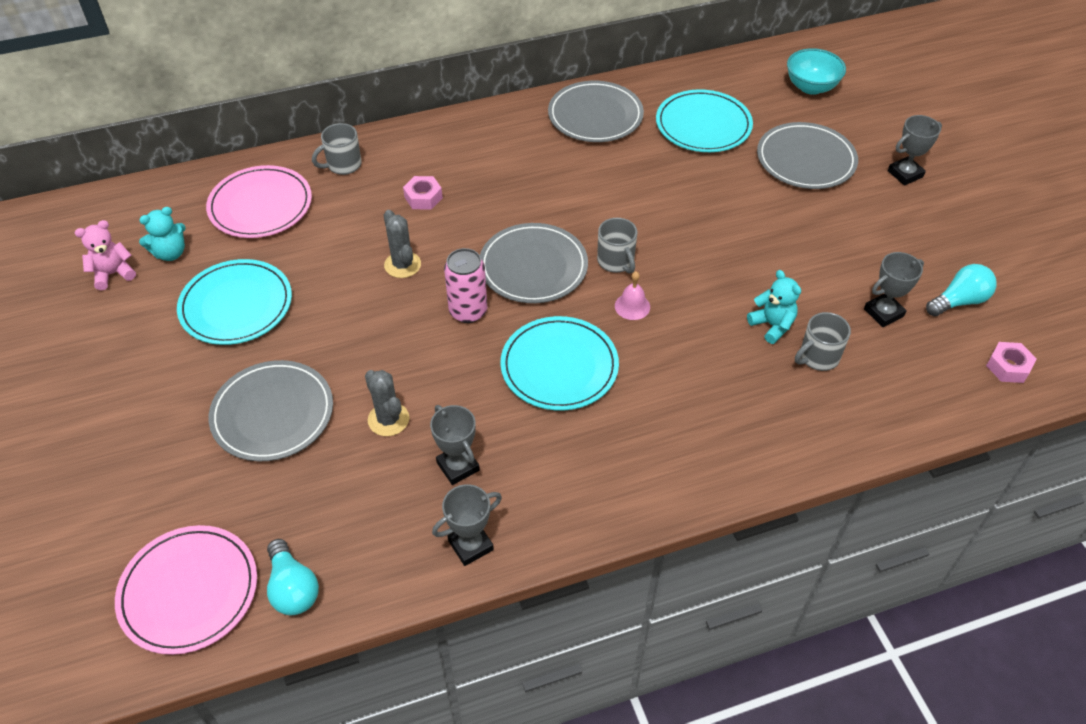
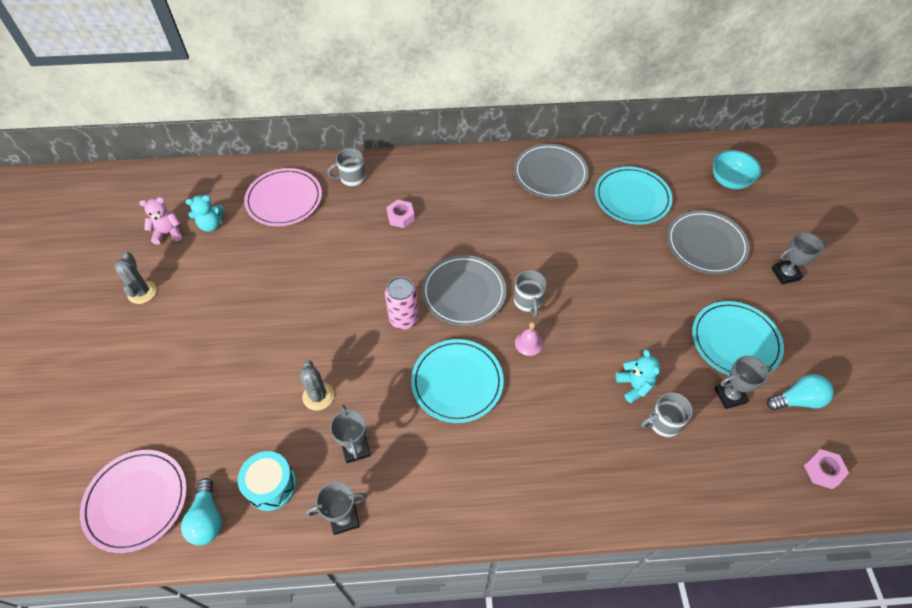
camera: 15 degrees right, 5 degrees up
(236, 305) = (242, 277): turquoise plate -> turquoise plate (735, 341)
(272, 413) = (239, 371): grey plate -> none
(363, 532) = (271, 485): none -> turquoise drum
(402, 265) = (368, 269): grey cactus -> grey cactus (142, 292)

